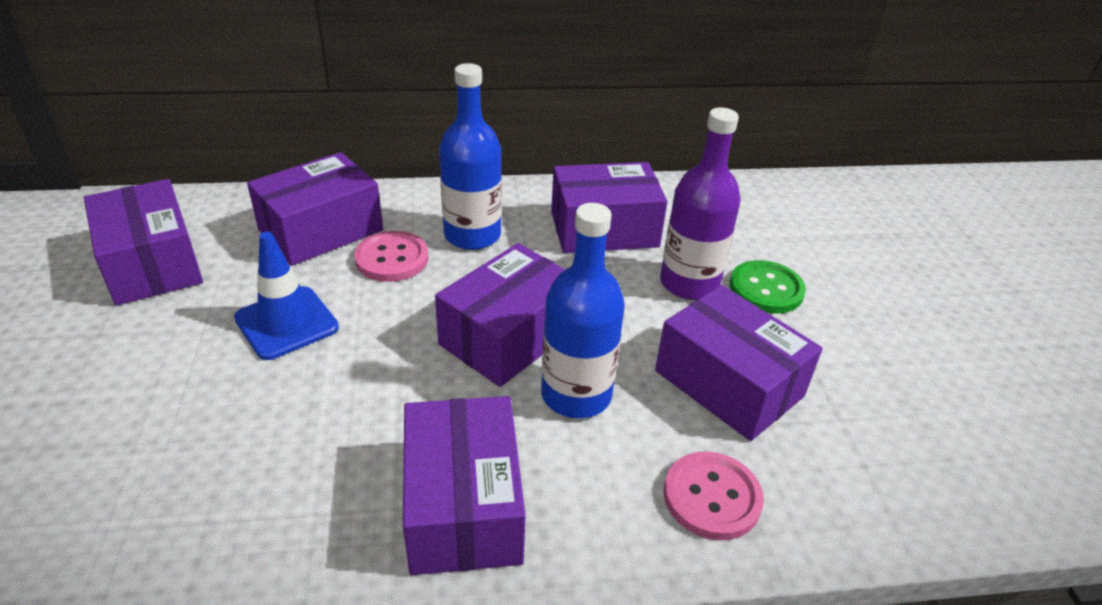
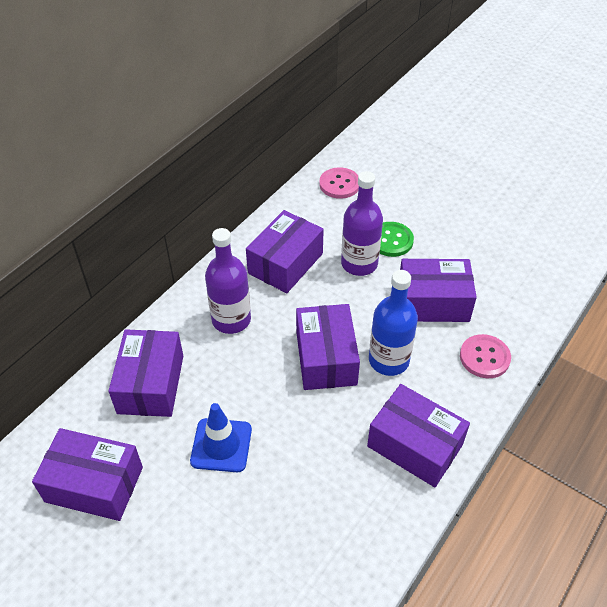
camera: 45 degrees left, 10 degrees up
(392, 258) = (214, 367): pink button -> pink button (339, 184)
(472, 235) = (231, 320): blue bottle -> purple bottle

